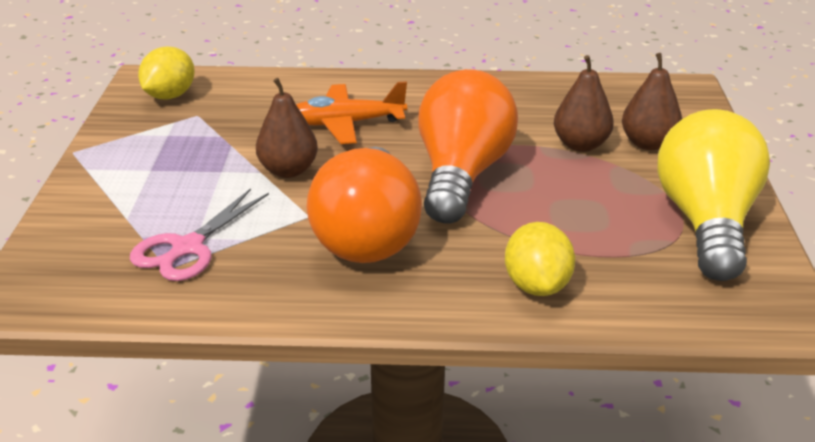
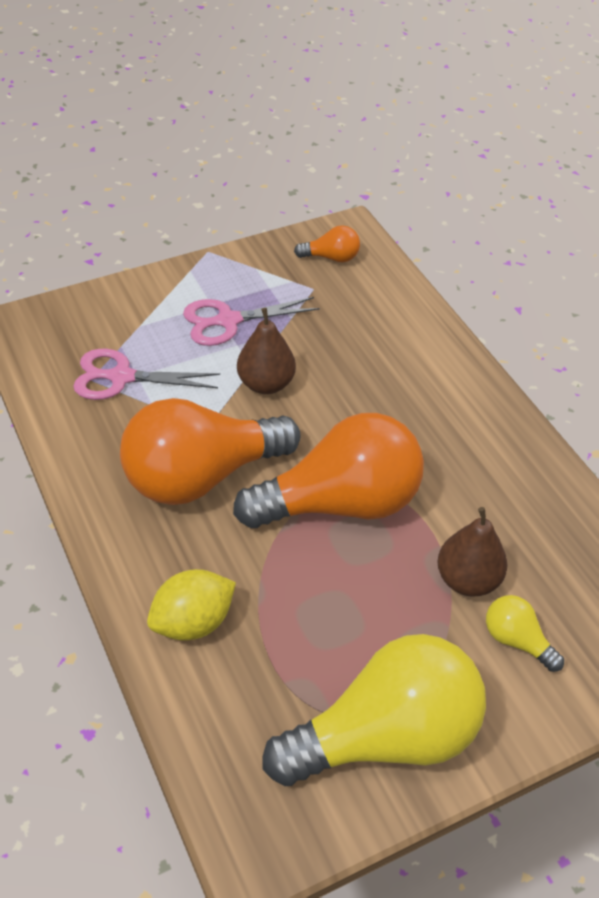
camera: 60 degrees right, 15 degrees up
(170, 96) = (331, 257): yellow lemon -> orange light bulb
(184, 167) = (227, 321): none -> pink scissors
(346, 124) = (371, 386): orange plane -> none
(648, 143) = (516, 640): brown pear -> yellow light bulb

